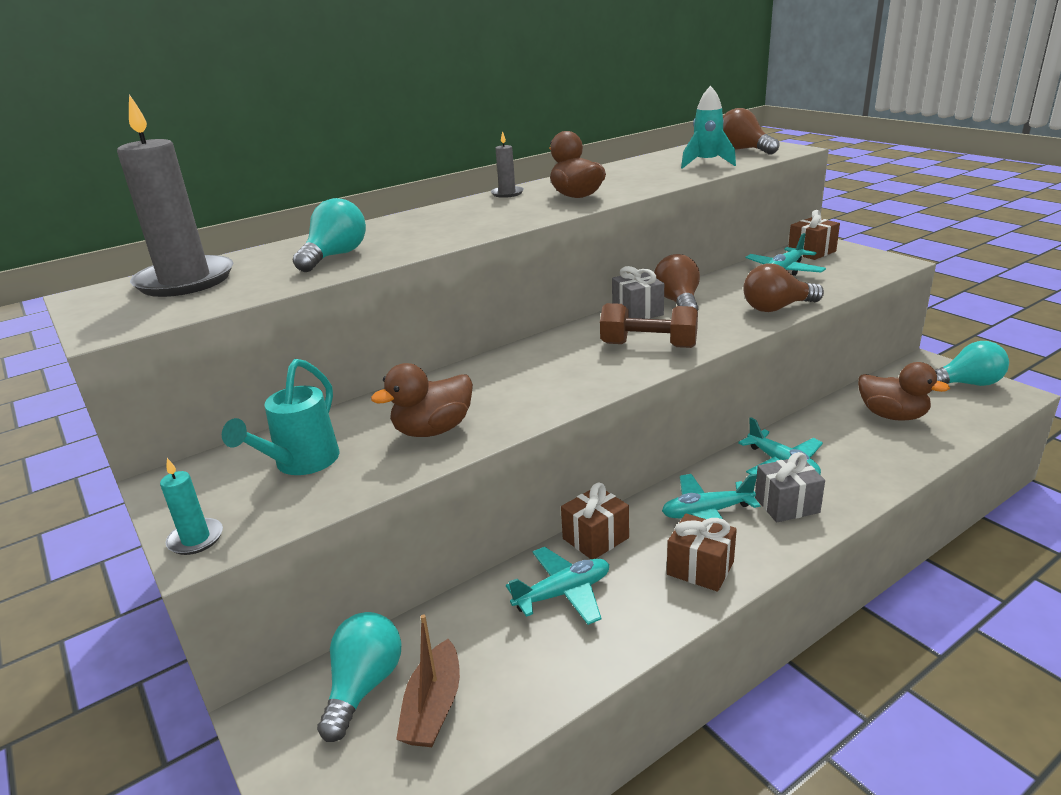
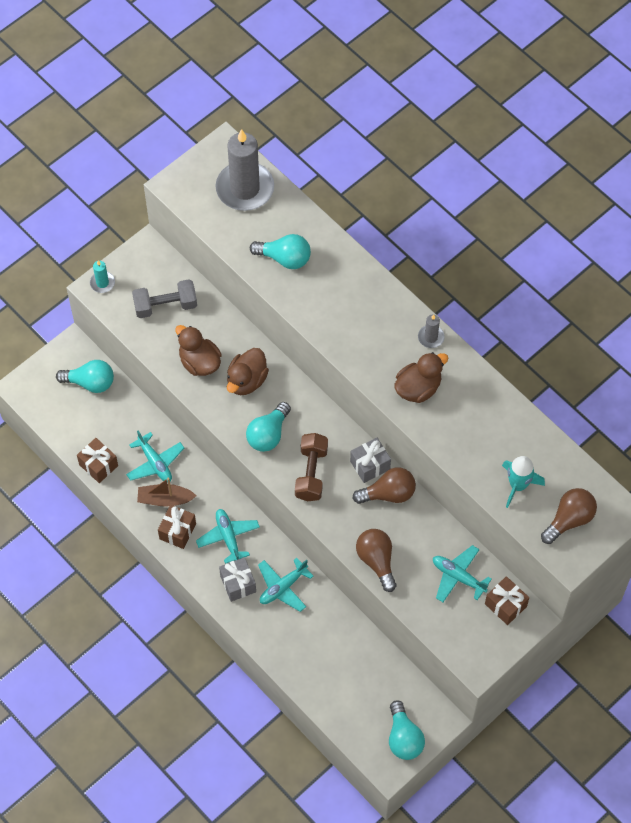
camera: 80 degrees right, 35 degrees up
(301, 463) = (165, 305): turquoise watering can -> grey dumbbell
(433, 707) = (79, 415): brown boat -> brown boat (165, 499)
(582, 374) = (268, 434): none -> turquoise light bulb
(595, 538) = (201, 476): brown gift -> brown gift (98, 465)
(892, 415) = (351, 671): brown duck -> brown duck (246, 381)

